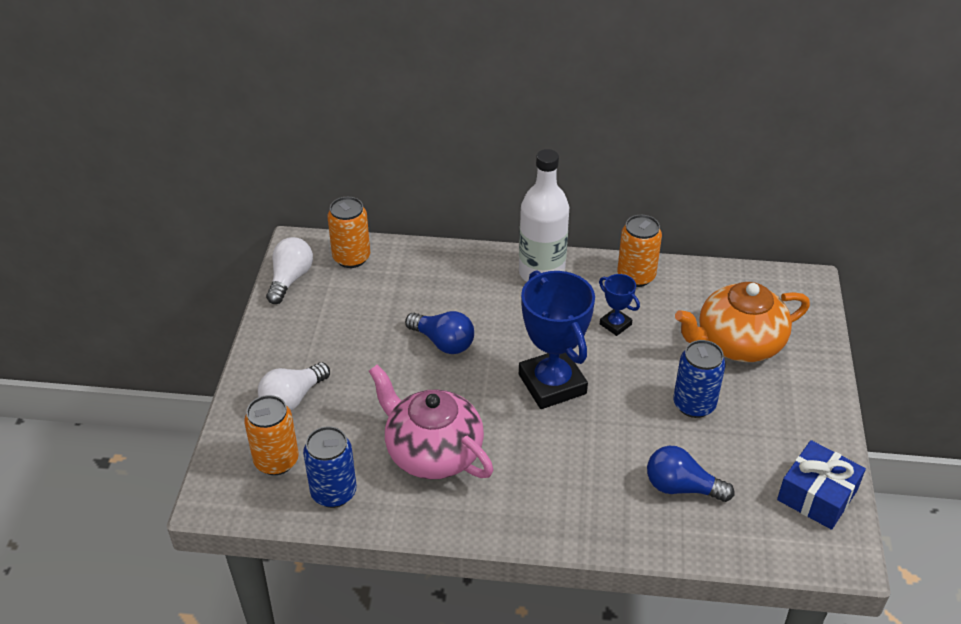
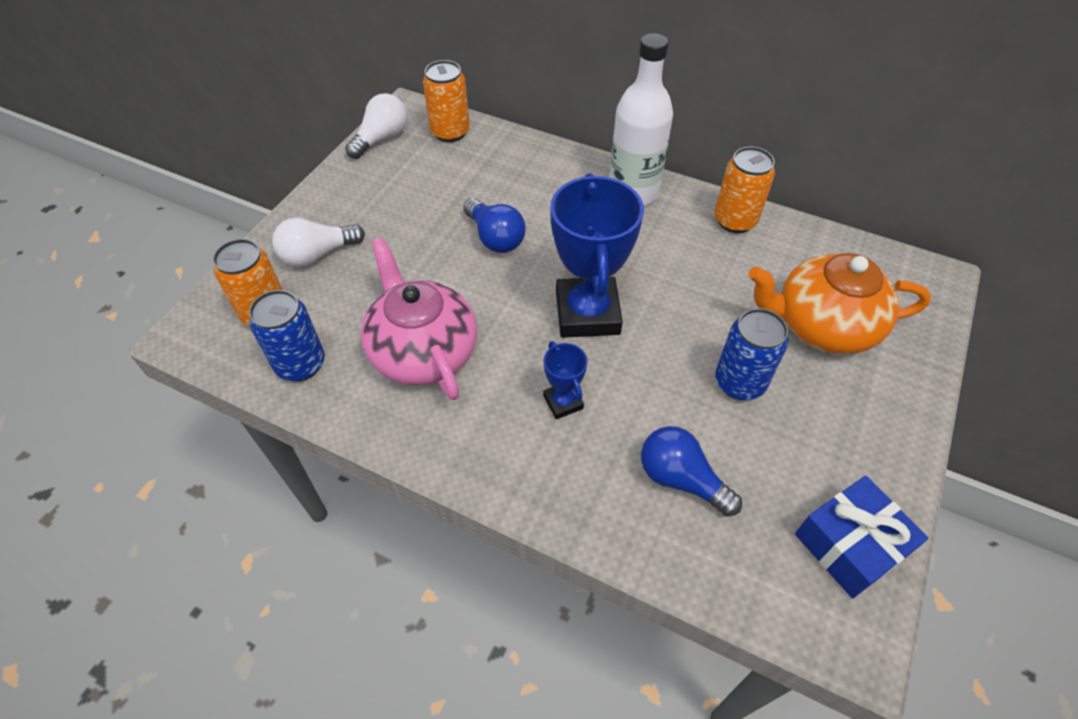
camera: 20 degrees right, 10 degrees up
(615, 324) = (688, 266): blue trophy -> blue trophy (563, 402)

